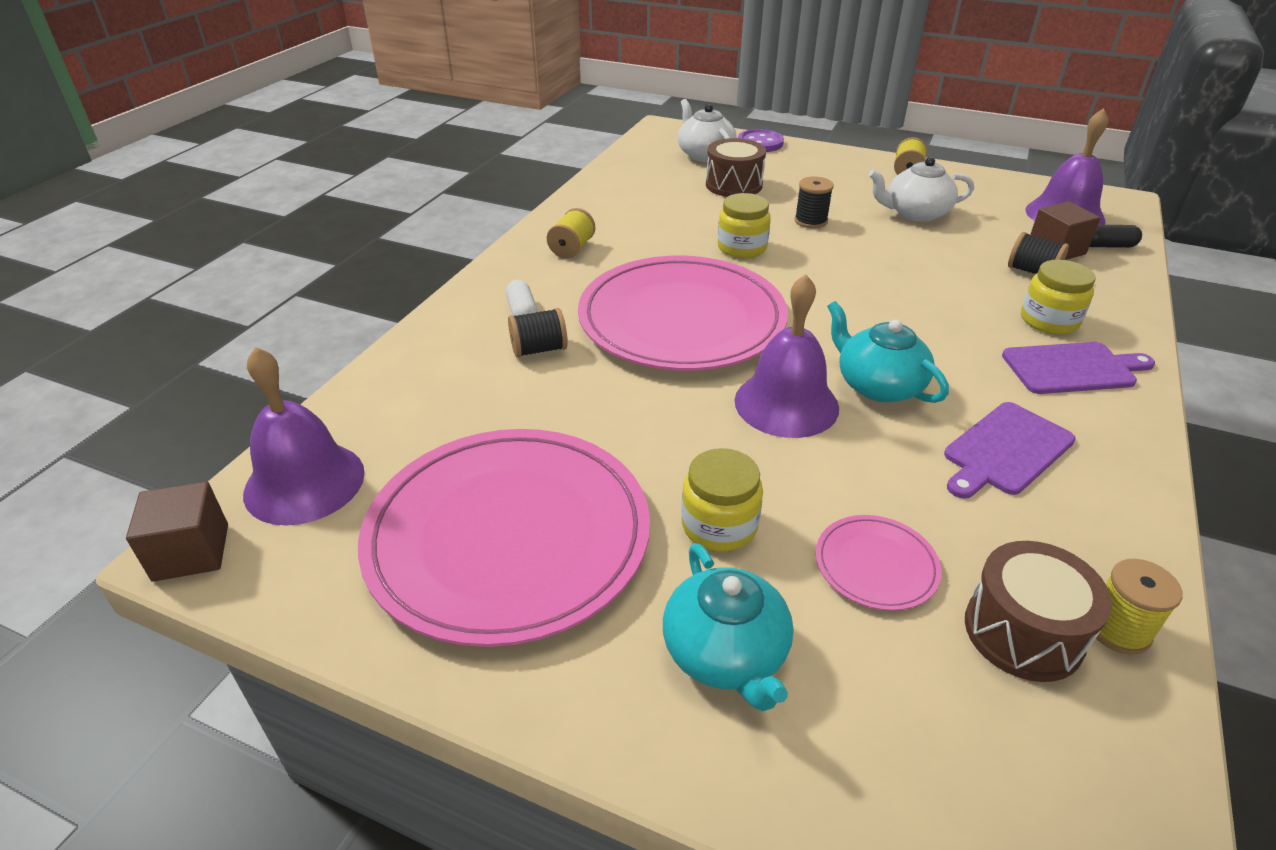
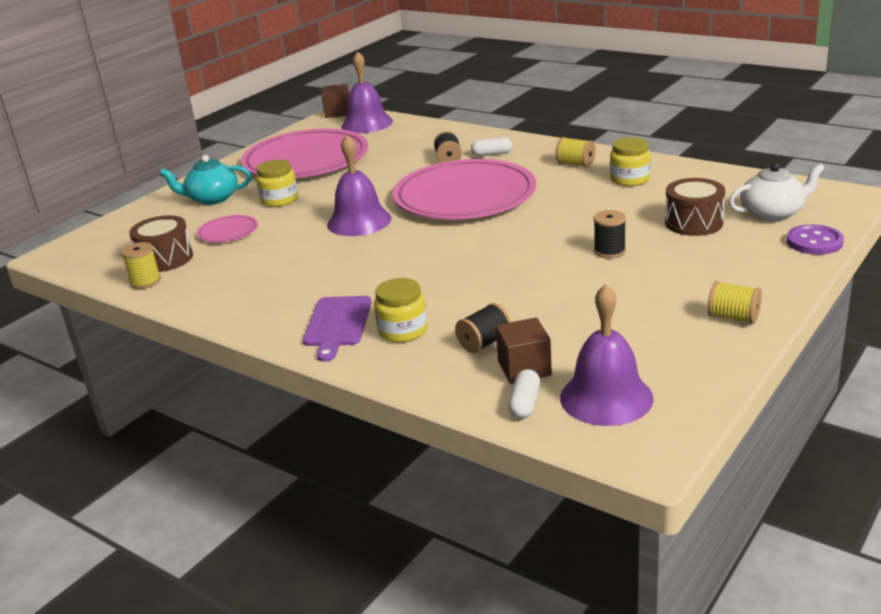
camera: 105 degrees right, 10 degrees down
(742, 247) = (563, 220): yellow jar -> yellow jar (630, 179)
(878, 385) = (360, 250): turquoise teapot -> none
(915, 213) = (621, 305): white teapot -> none
(1006, 451) = (275, 279): purple cutting board -> none
(1107, 246) = (524, 404): black capsule -> white capsule

